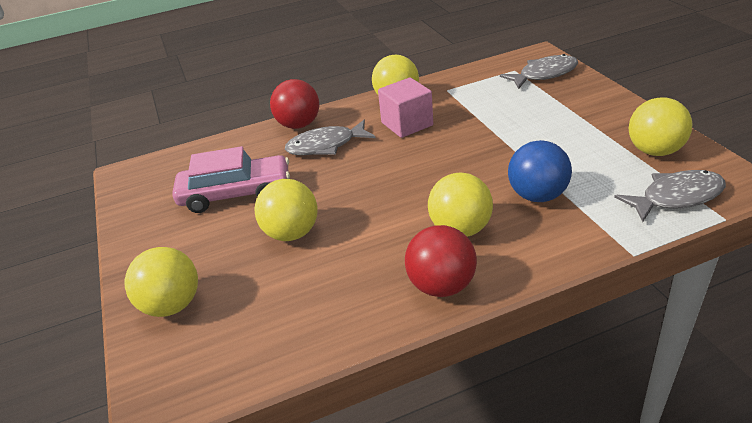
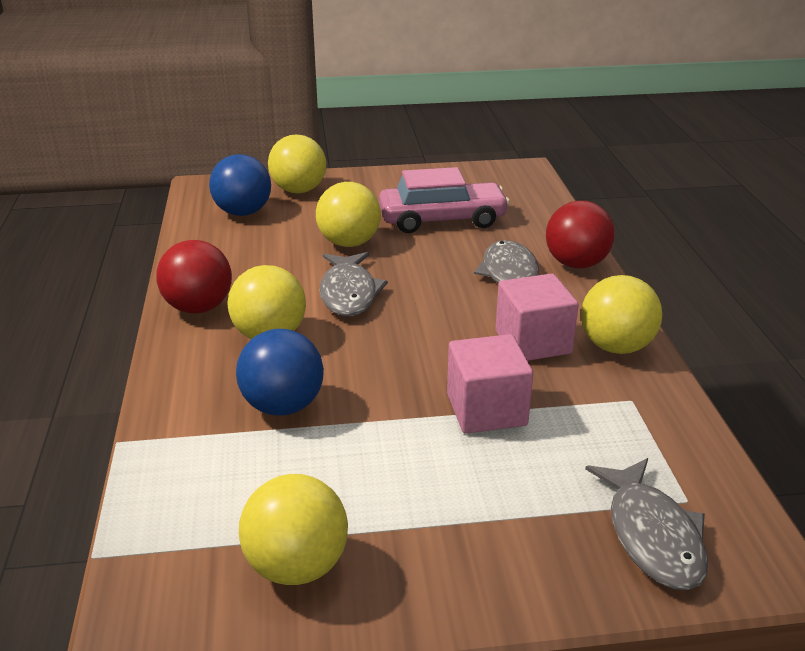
camera: 100 degrees right, 5 degrees down
(235, 331) = (243, 212): none -> blue ball
(236, 194) = (442, 220): pink car -> pink car turned 105 degrees counterclockwise
(486, 126) = (486, 410): none -> pink cube
(676, 197) = (174, 530): grey fish -> grey fish (349, 293)

